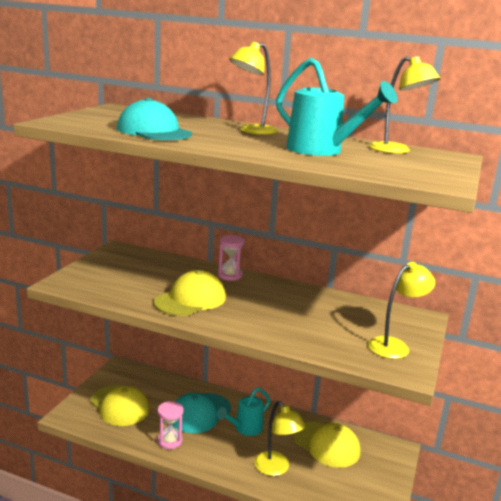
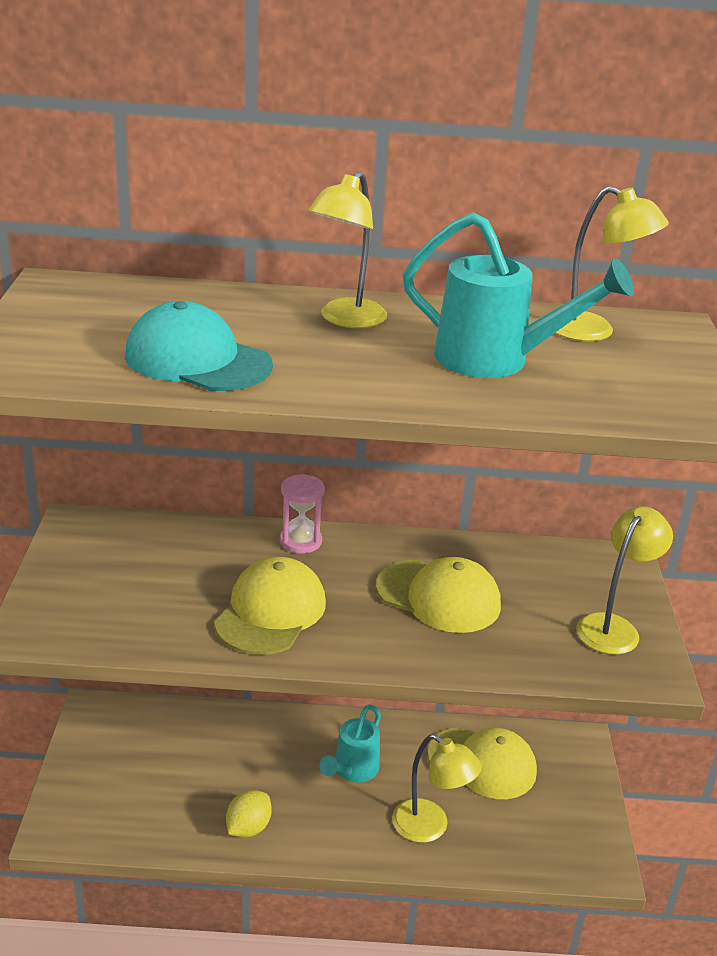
camera: 20 degrees left, 10 degrees up
(120, 405) = (133, 786): yellow cap -> yellow cap (438, 596)
(169, 441) = (248, 828): pink hourglass -> yellow lemon
(200, 413) = (270, 762): turquoise cap -> none

